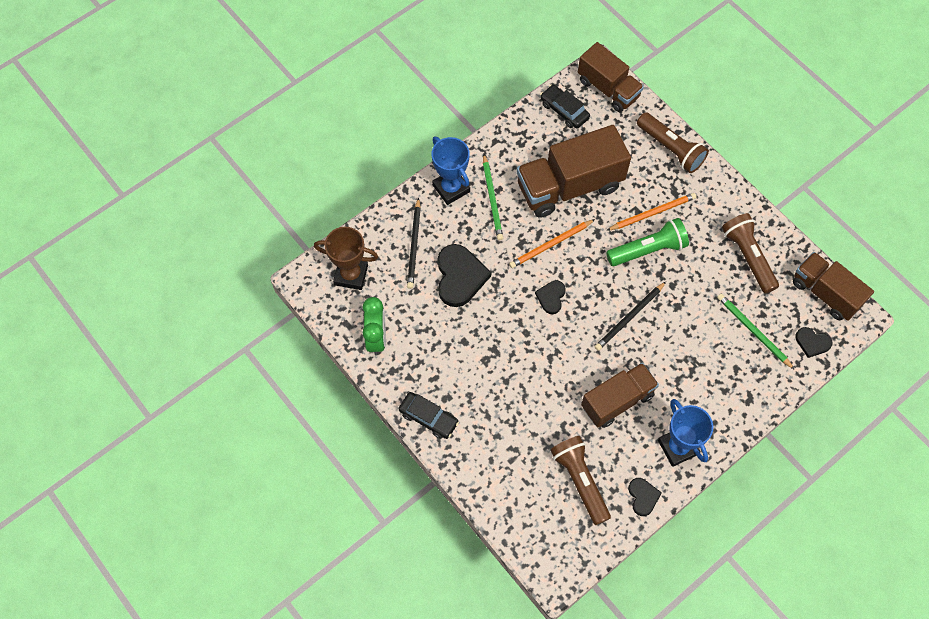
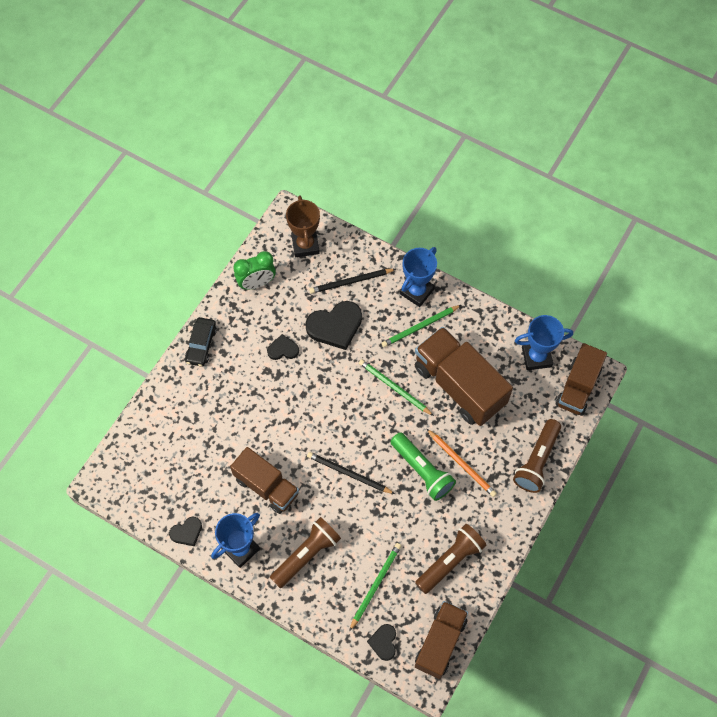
camera: 70 degrees right, 0 degrees up
(550, 245) = (394, 388): orange pencil -> green pencil
(551, 297) = (344, 404): black heart -> black heart (283, 349)
(564, 110) = (536, 357): black car -> blue trophy
(580, 481) = (185, 477): brown flashlight -> brown flashlight (306, 555)

